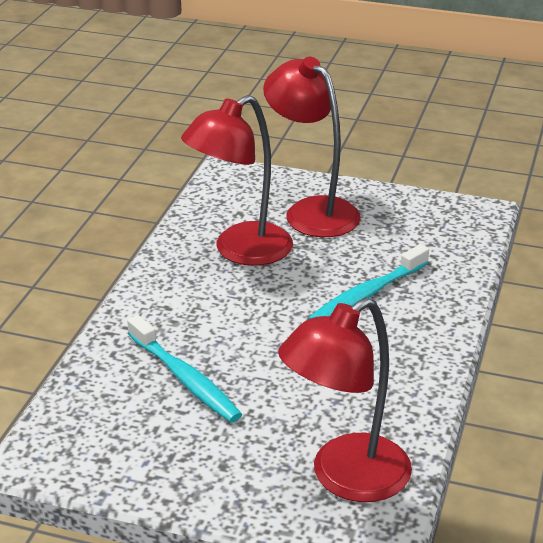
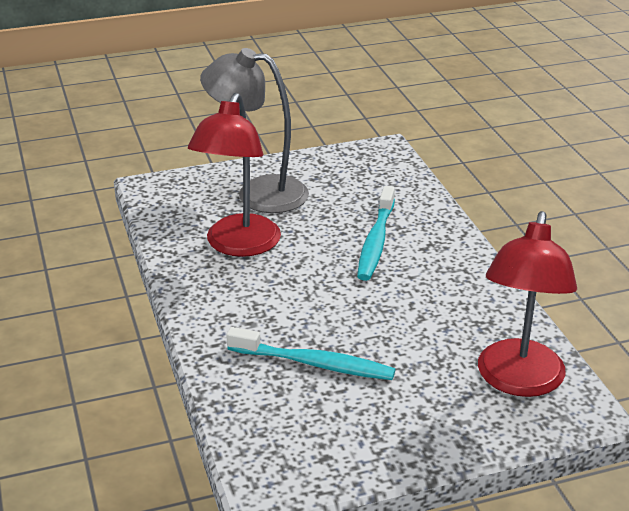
camera: 35 degrees left, 0 degrees up
(312, 211) = (258, 193): red lamp -> grey lamp

